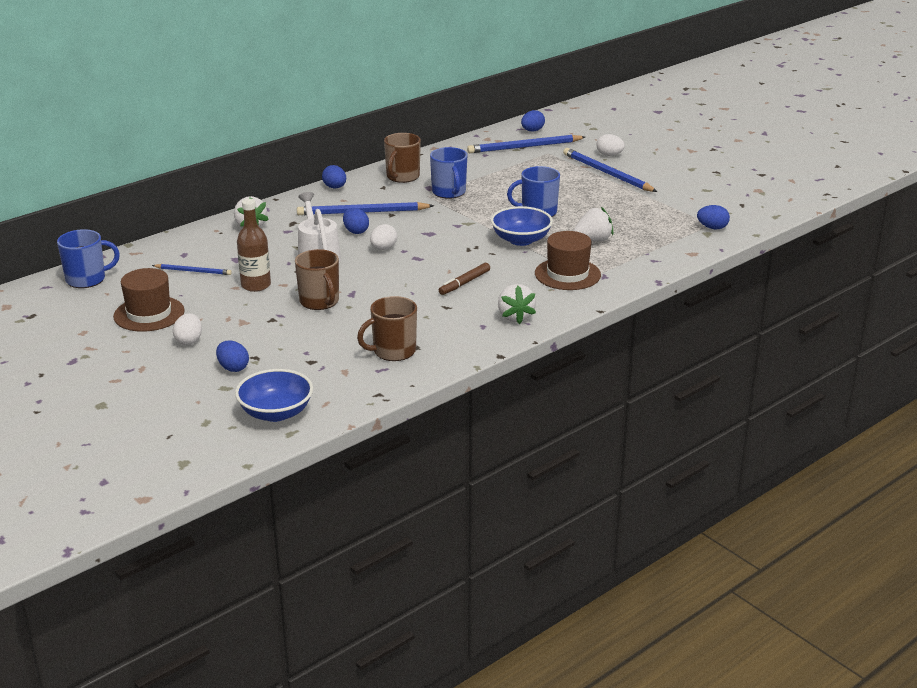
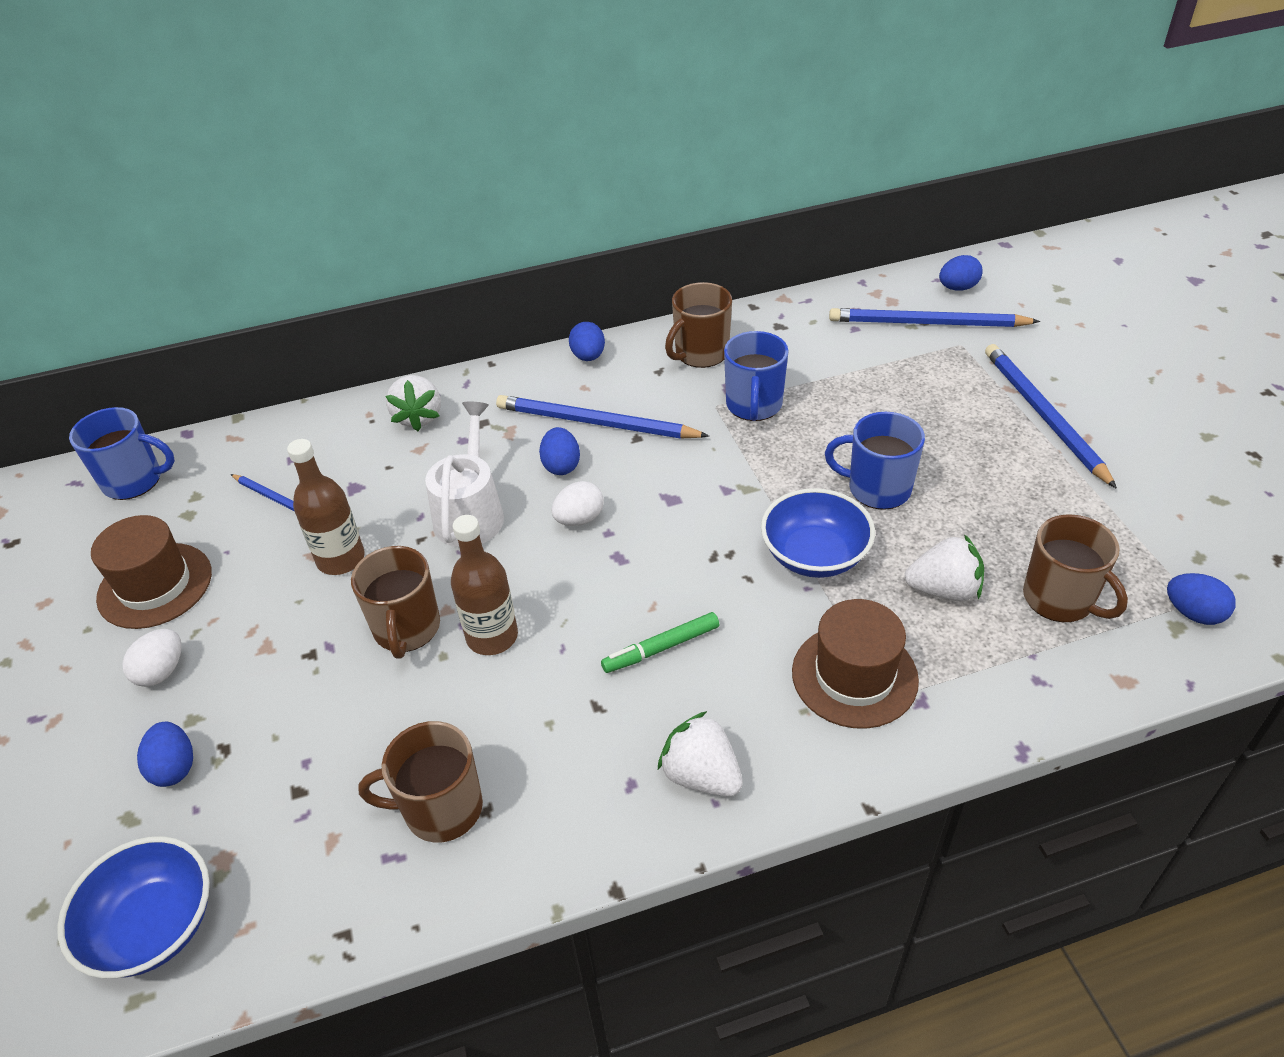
camera: 25 degrees right, 15 degrees up
(370, 295) = (492, 636): none -> brown bottle
(464, 283) = (661, 648): brown marker -> green marker
(515, 317) = (701, 775): white strawberry -> white strawberry turned 120 degrees clockwise
(609, 155) = (1066, 370): white egg -> none
(650, 234) = (1060, 599): none -> brown mug

